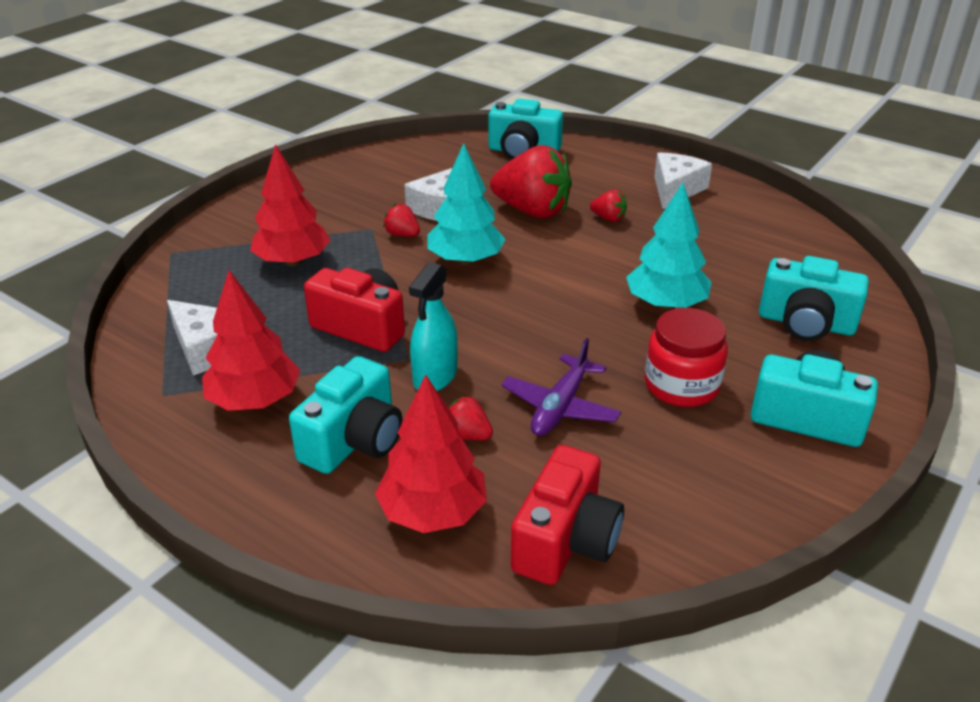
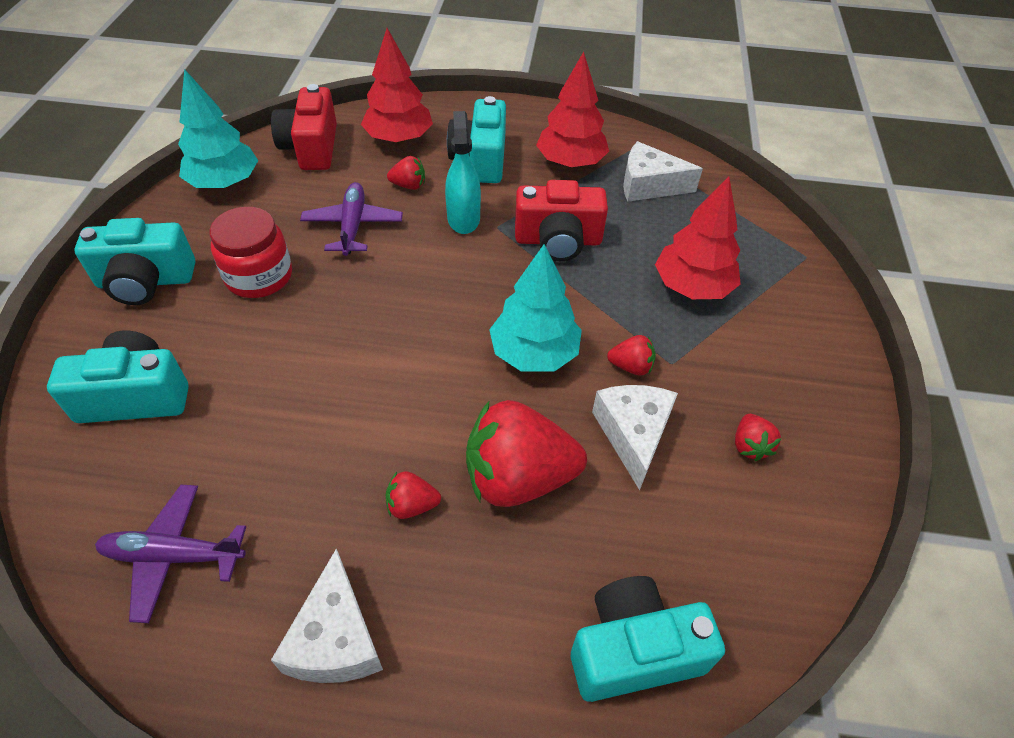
camera: 150 degrees right, 15 degrees up
(375, 185) = (749, 446): none -> red strawberry
(666, 304) = (294, 368): turquoise tree -> turquoise tree (224, 183)
(769, 238) = (173, 556): none -> purple plane

